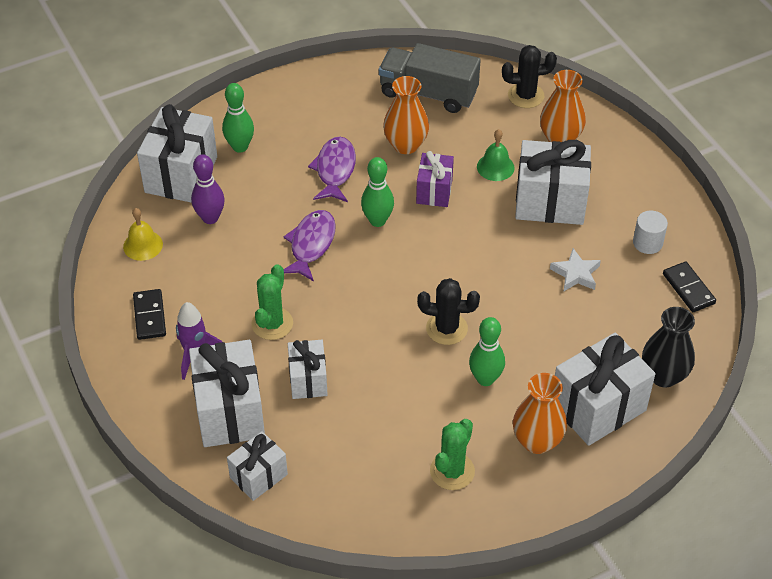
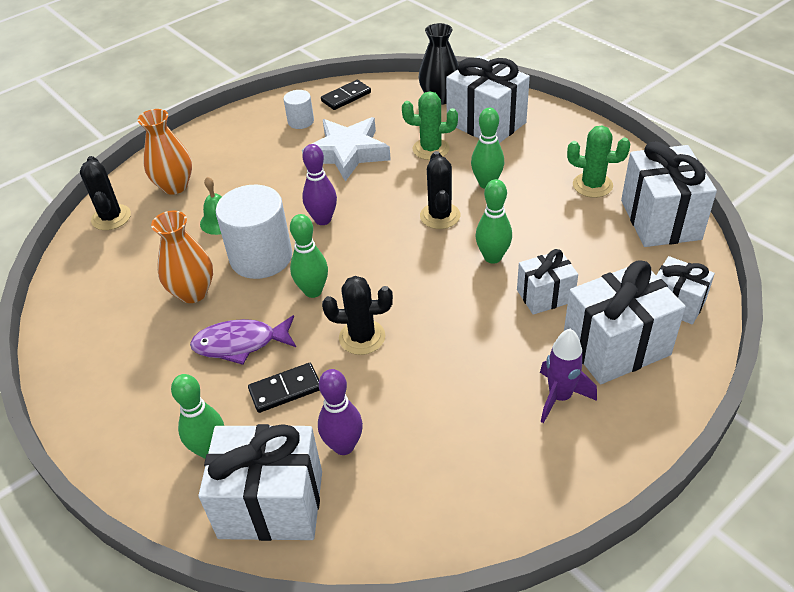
camera: 100 degrees left, 5 degrees down
(143, 245) = (410, 509): yellow bell -> none
(150, 316) = (522, 461): black domino -> black domino (285, 389)
(272, 324) = (486, 342): green cactus -> green cactus (431, 149)
(311, 244) = (362, 337): purple fish -> black cactus
(372, 355) = (492, 257): none -> green bowling pin
(428, 93) = (105, 291): grey truck -> none
(434, 191) = (261, 257): purple gift -> white cylinder
(472, 239) = (323, 220): none -> purple bowling pin
(537, 441) = (536, 147): orange vase -> none
(550, 202) = (262, 180): white gift -> white gift (660, 220)
(575, 274) = (348, 153): white star -> white star, size x1.87

